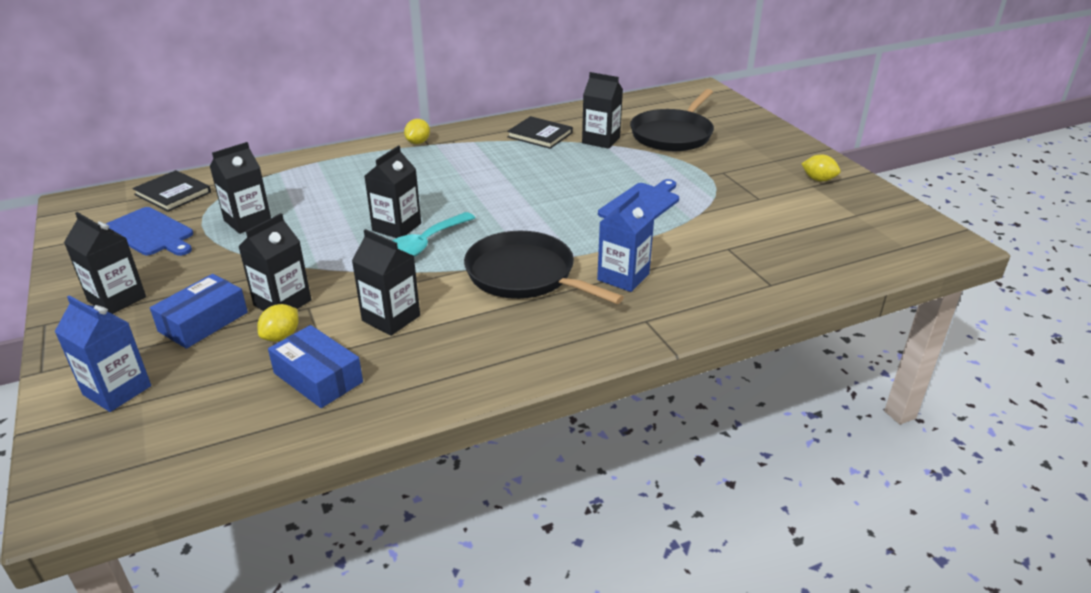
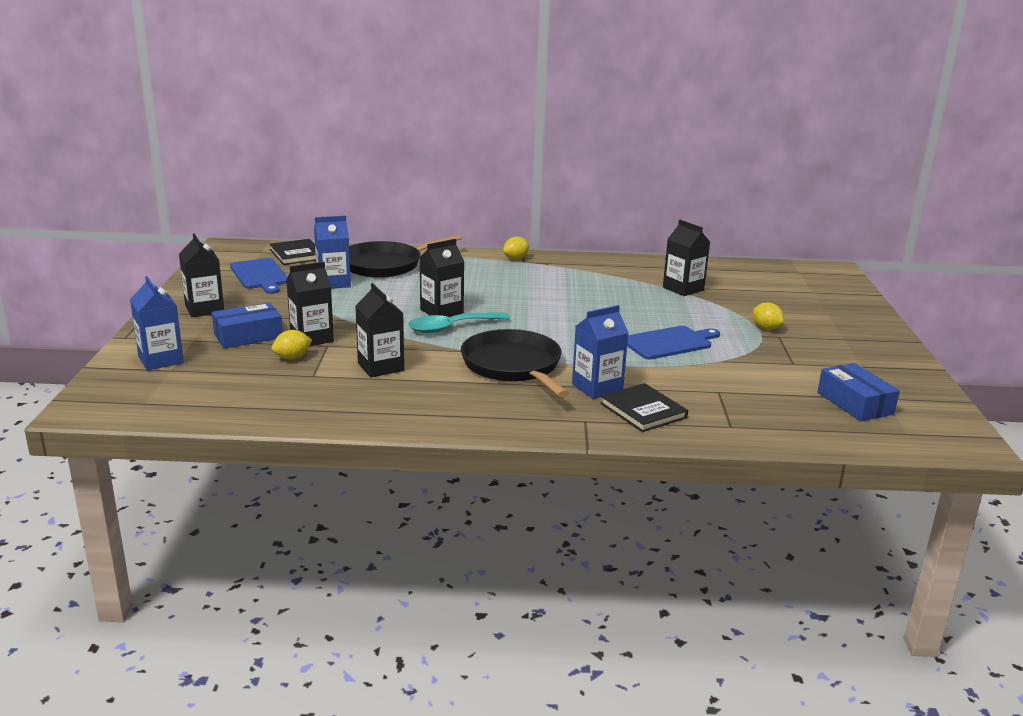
camera: 25 degrees right, 10 degrees down
(248, 221) = (333, 283): black carton -> blue carton
(318, 377) = (295, 388): blue box -> blue box (855, 403)
(540, 135) = (629, 274): black book -> black book (643, 410)
(673, 134) = (760, 298): black pan -> black pan (385, 265)
(818, 180) = (875, 363): yellow lemon -> yellow lemon (766, 328)

